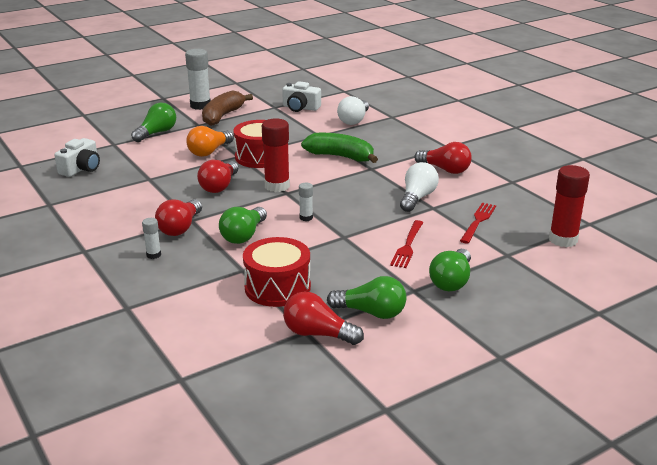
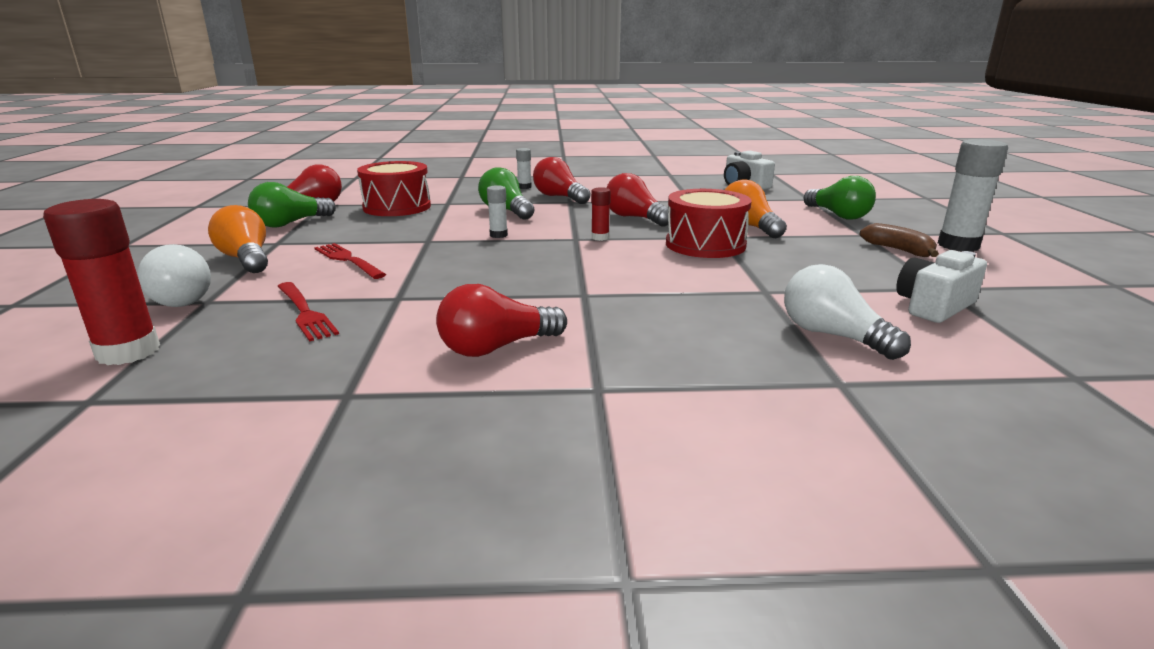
camera: 120 degrees right, 5 degrees down
(222, 116) = (898, 250): brown banana -> brown banana, size x0.62
(277, 186) = (600, 238): red glue stick -> red glue stick, size x0.50
(340, 156) = (654, 285): green banana -> none
(417, 198) = (441, 296): white light bulb -> white light bulb (180, 298)
(451, 281) = (246, 259): green light bulb -> orange light bulb

